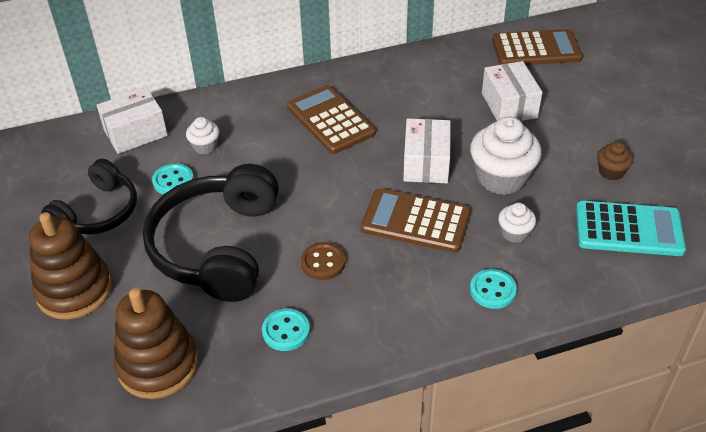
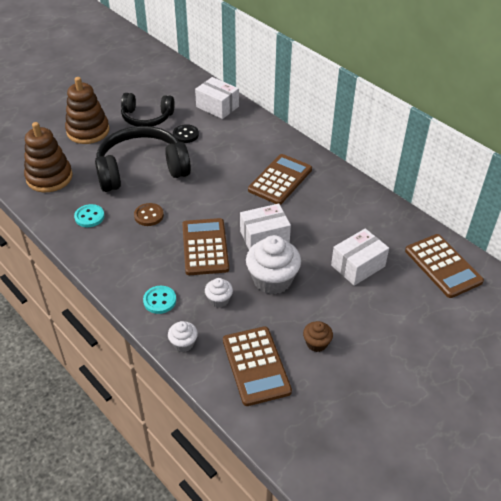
camera: 65 degrees right, 0 degrees up
(173, 181) = (185, 135): turquoise button -> black button
(205, 146) = (222, 136): white cupcake -> white cupcake (183, 343)
(628, 229) = (256, 366): turquoise calculator -> brown calculator

